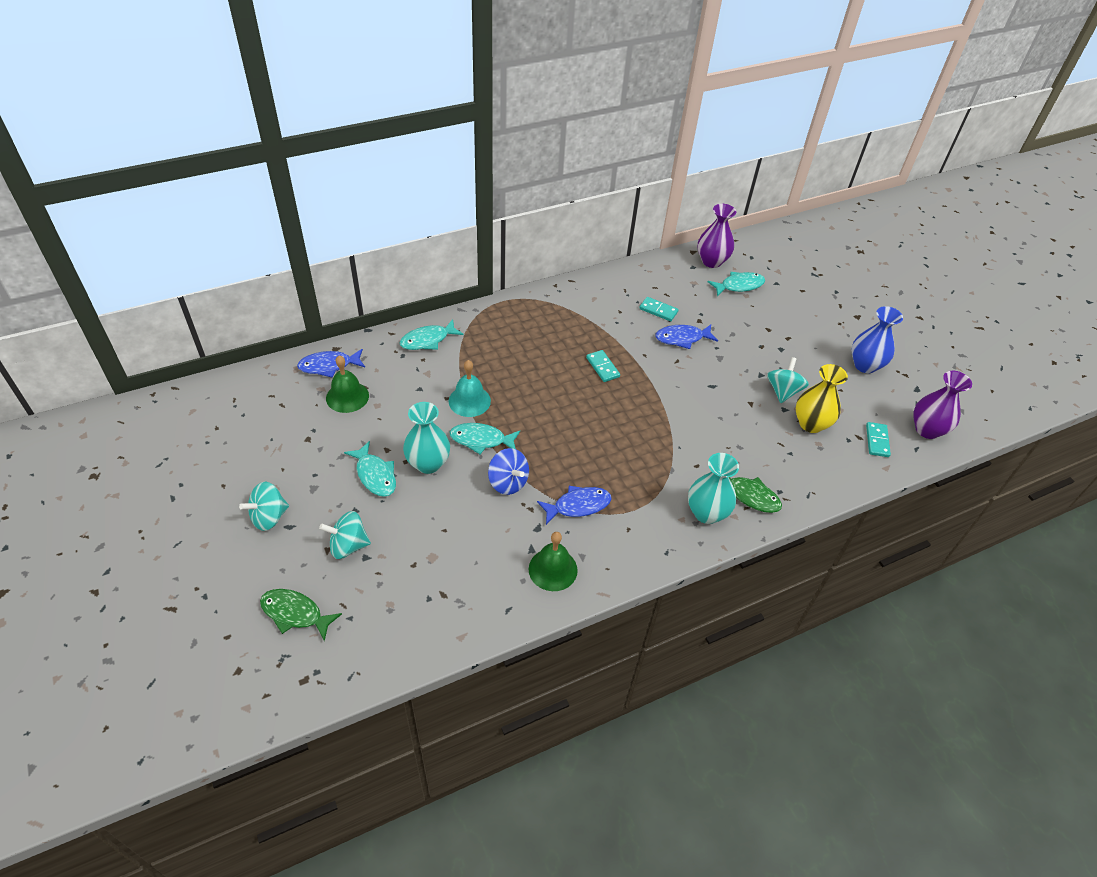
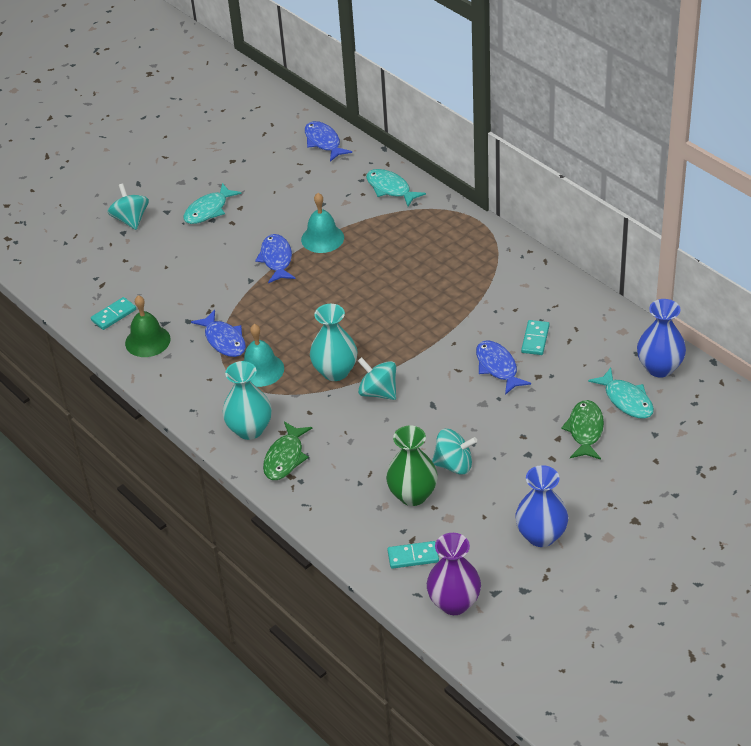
camera: 80 degrees right, 5 degrees down
(269, 517) = (143, 170): turquoise spinning top -> turquoise spinning top (378, 392)
(295, 613) = (60, 214): green fish -> green fish (585, 430)
(347, 396) = (291, 165): green bell -> none
(428, 463) = (234, 236): turquoise vase -> turquoise vase (335, 371)
(481, 440) = (276, 259): turquoise fish -> blue fish
(508, 482) = (233, 289): blue spinning top -> none
(602, 367) = (416, 315): turquoise domino -> turquoise domino (113, 315)
(630, 487) = (261, 369): none -> turquoise bell
(711, 261) = (659, 368): purple vase -> blue vase
(811, 424) = (413, 495): yellow vase -> green vase

